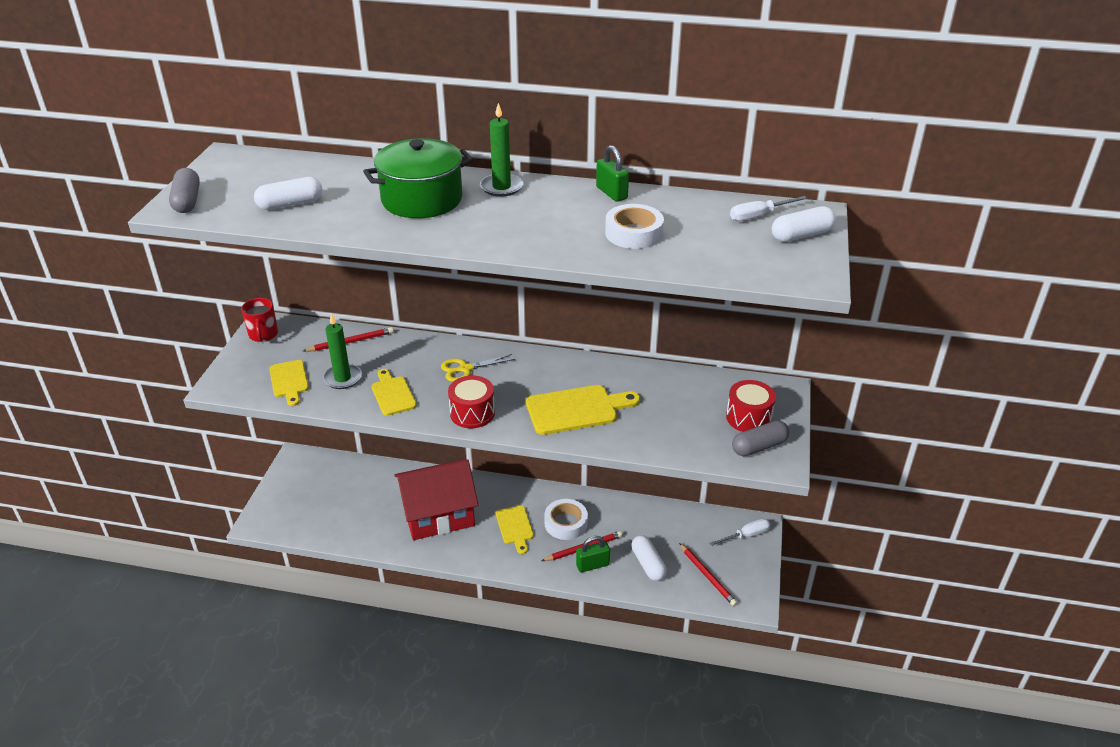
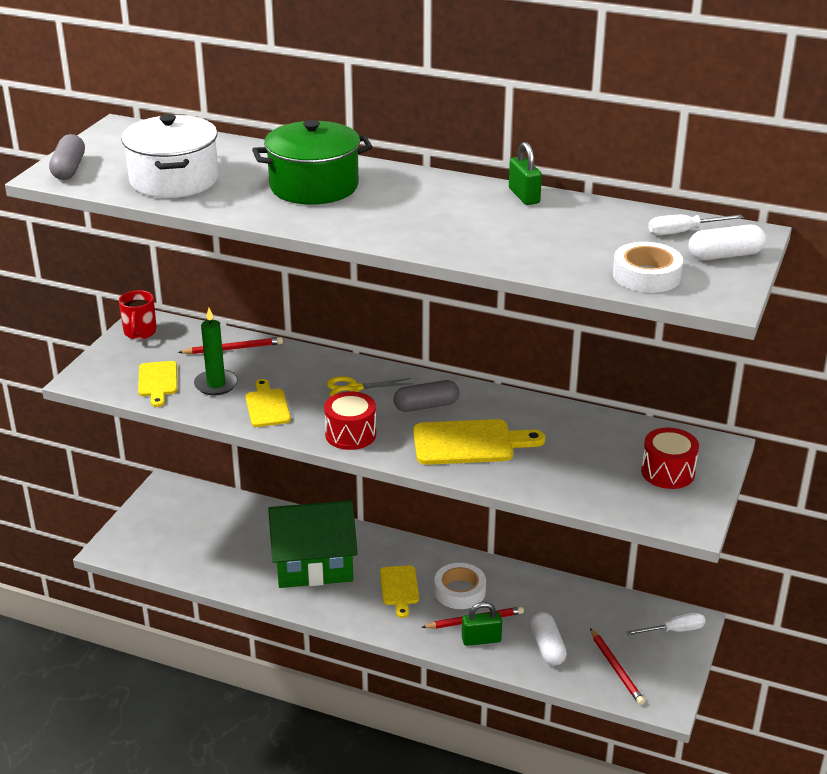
camera: 10 degrees right, 5 degrees down
(290, 204) = (174, 180): white capsule -> white pot
(438, 514) = (313, 564): red house -> green house
(501, 187) = (404, 181): green candle -> none
(633, 233) = (535, 238): white tape -> white tape (646, 275)
(759, 447) = (671, 503): grey capsule -> grey capsule (426, 406)

